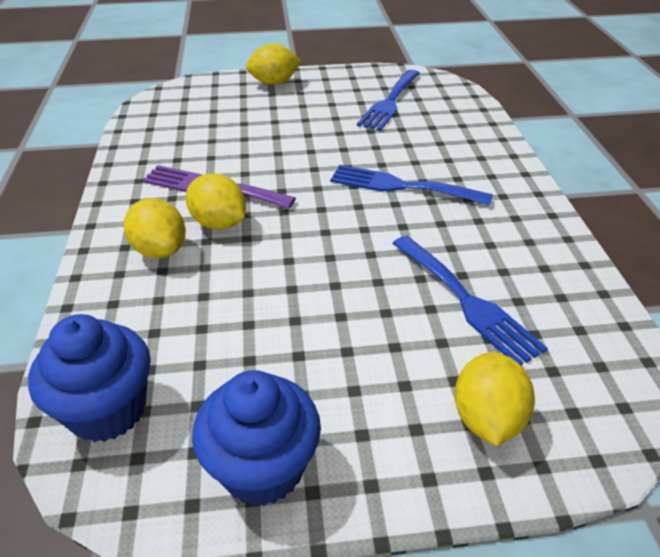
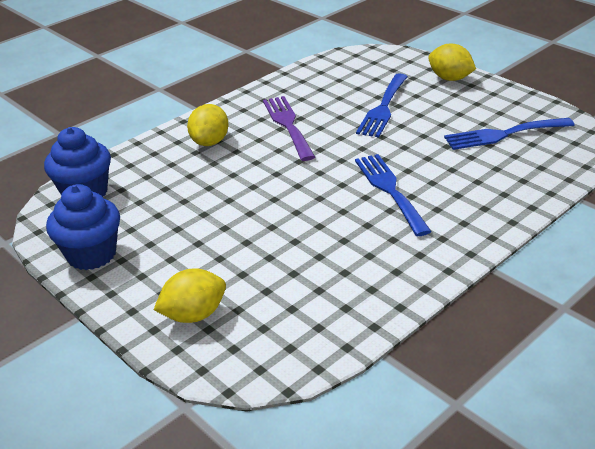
camera: 55 degrees right, 5 degrees down
(219, 223) = (257, 146): yellow lemon -> none
(467, 301) = (292, 268): blue fork -> blue fork (383, 108)

